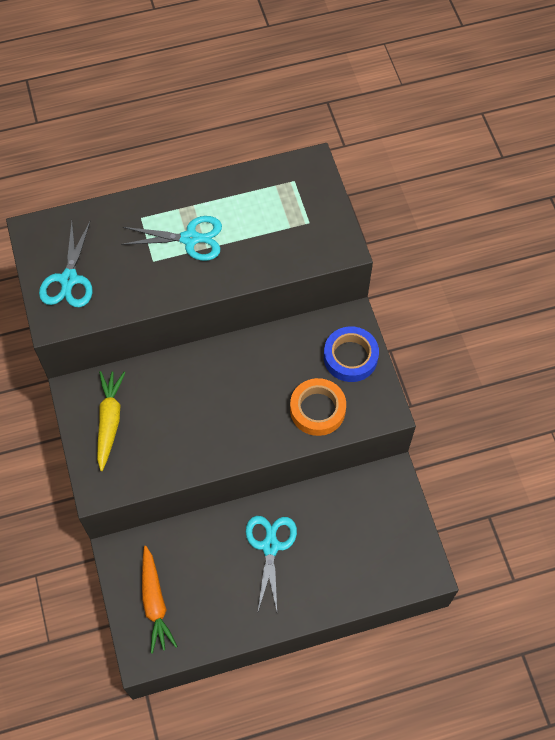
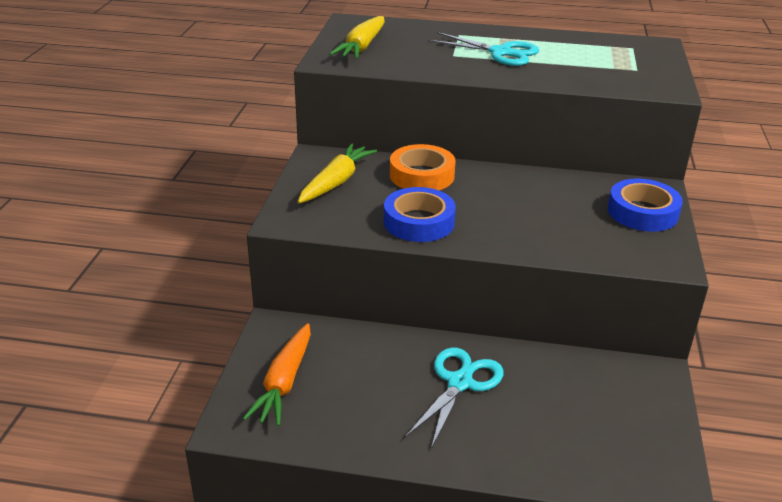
camera: 25 degrees right, 30 degrees down
(69, 280) = (362, 47): turquoise scissors -> yellow carrot
(196, 444) = (419, 222): none -> blue tape
(317, 410) = (581, 237): orange tape -> orange tape (422, 175)

